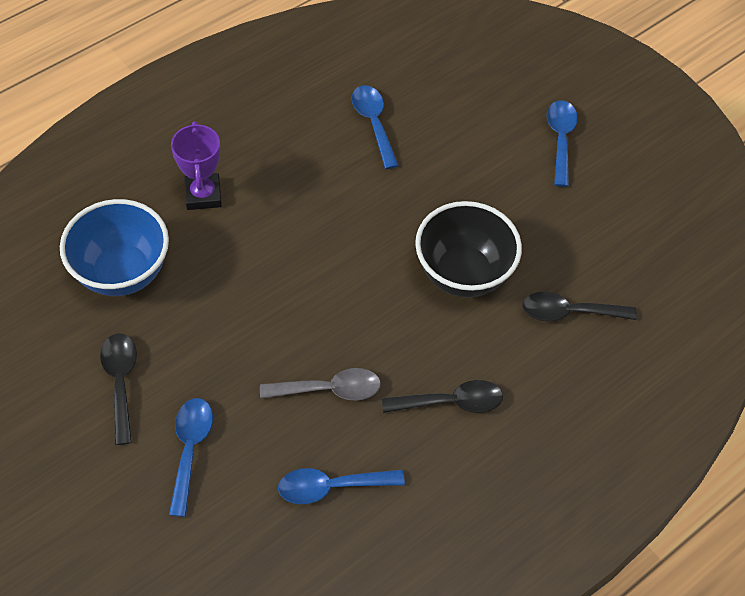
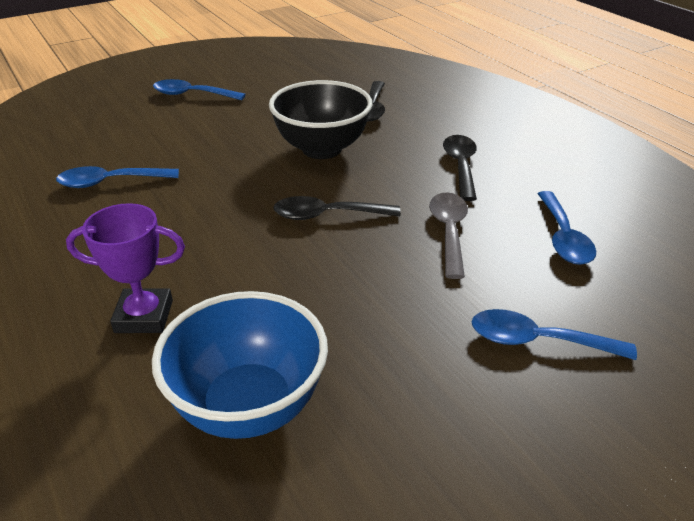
camera: 80 degrees left, 20 degrees down
(120, 382) = (440, 410): black spoon -> black spoon (327, 215)

